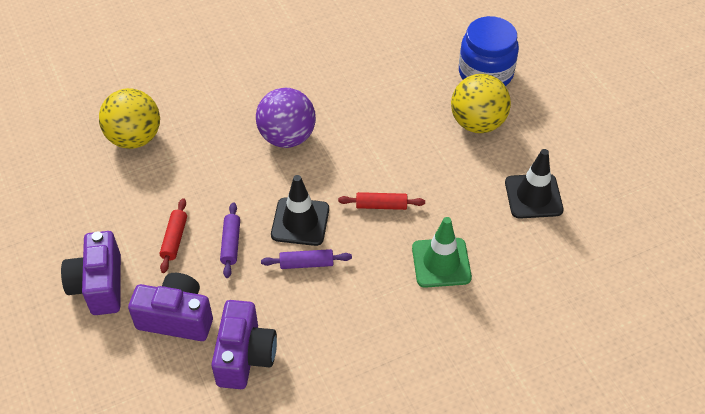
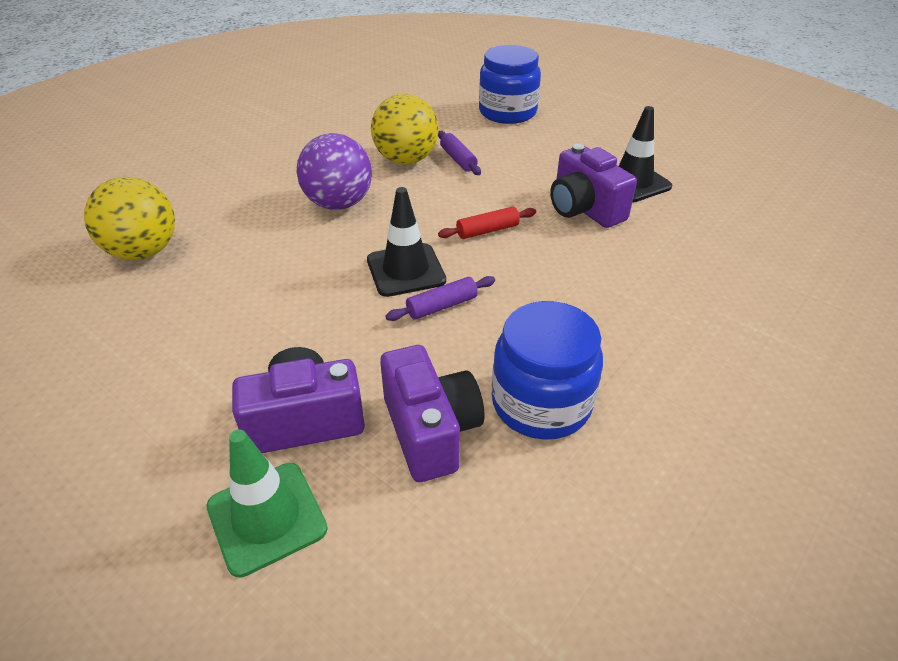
camera: 25 degrees left, 10 degrees down
(99, 285) = (163, 421): purple camera -> purple camera (584, 209)
(174, 239) = (252, 334): red rolling pin -> none
(231, 244) = (332, 316): purple rolling pin -> purple rolling pin (458, 159)
(323, 365) = (541, 403): none -> blue jar
(441, 263) = (592, 259): green traffic cone -> green traffic cone (266, 517)
(477, 123) = (531, 146): yellow ball -> yellow ball (406, 160)

